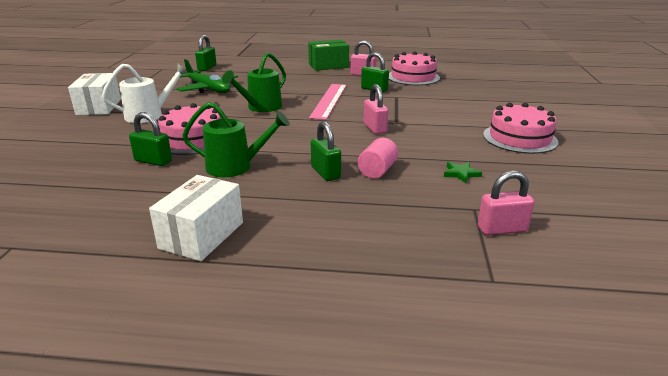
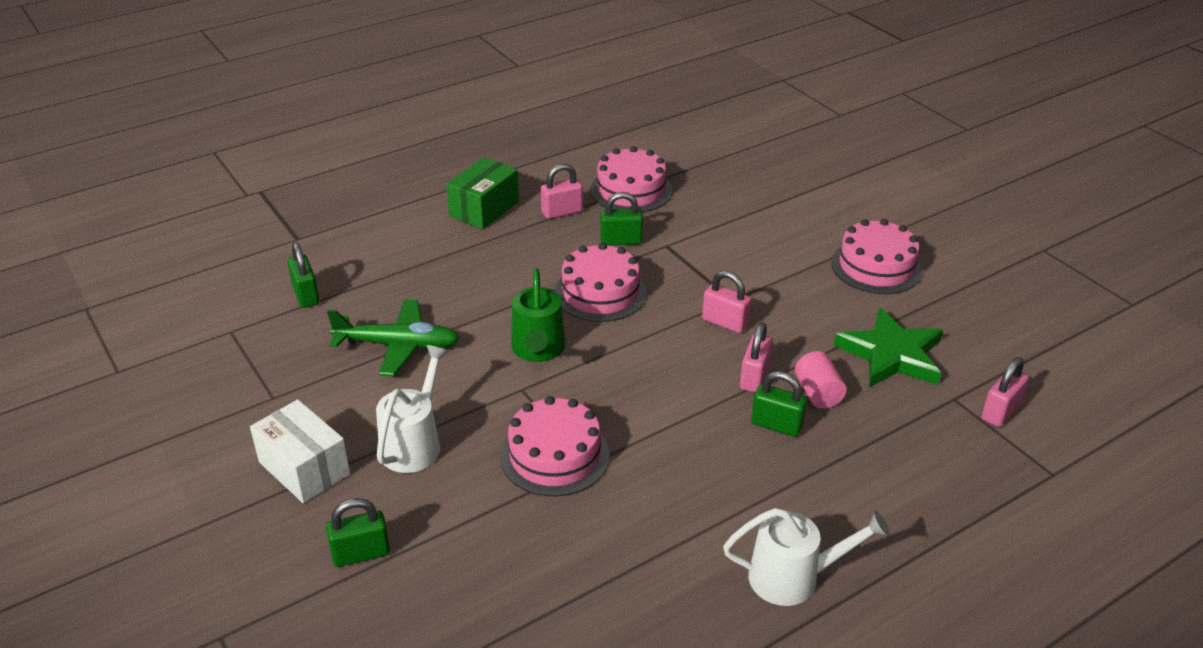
camera: 40 degrees left, 10 degrees up
(153, 161) = (573, 517): green padlock -> green padlock (361, 553)
(202, 235) = (794, 577): white box -> white watering can
(236, 167) = (678, 470): green watering can -> none
(329, 100) = (600, 292): pink ruler -> pink cake
(350, 151) = (754, 377): none -> pink padlock
(461, 174) = (891, 355): green star -> green star, size x2.44

